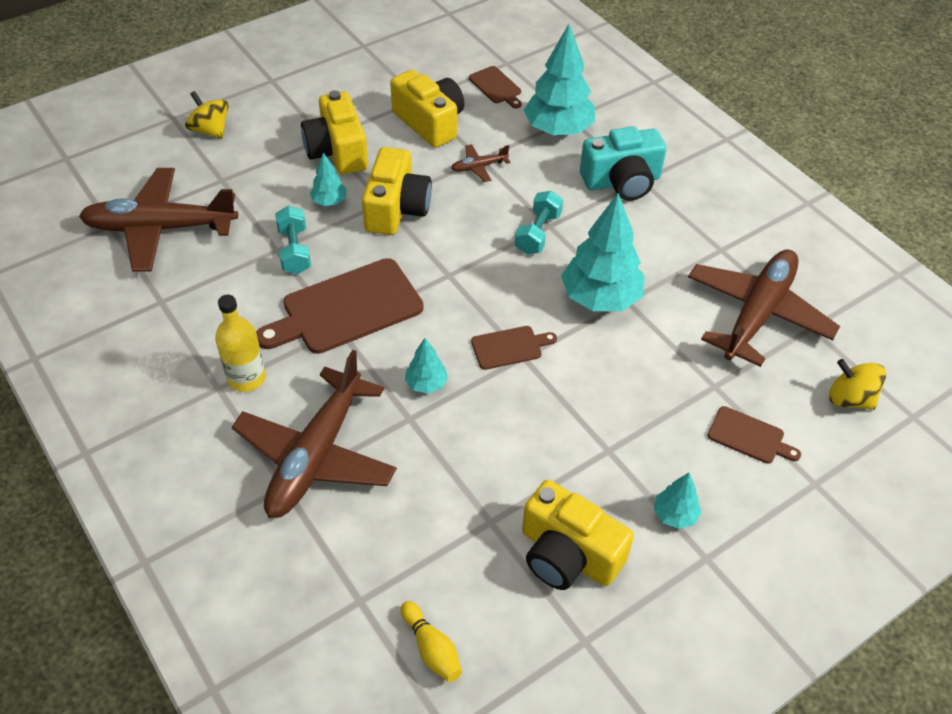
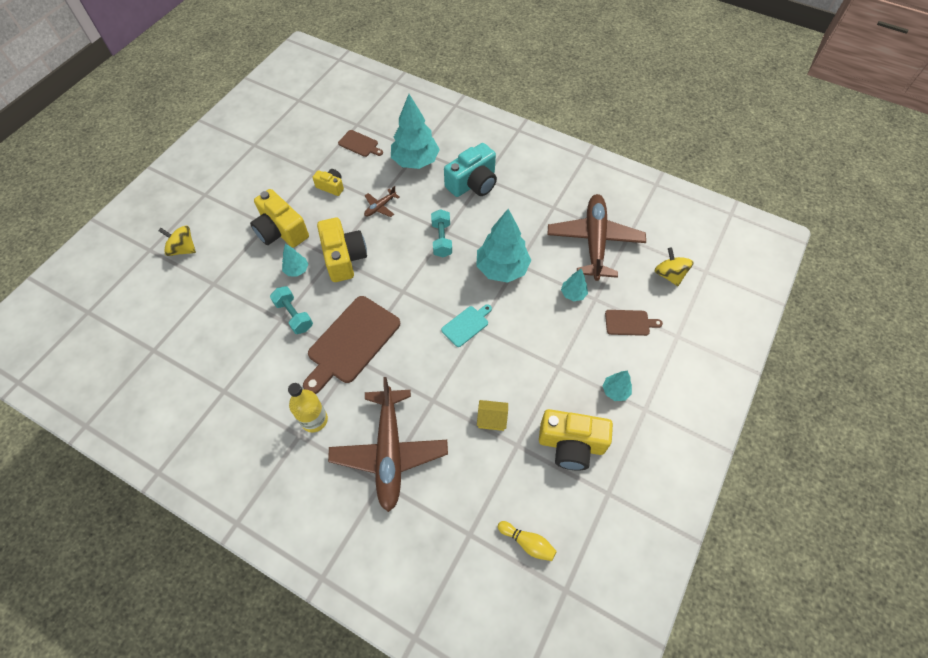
camera: 25 degrees left, 10 degrees up
(160, 228) = (191, 337): brown plane -> none
(426, 384) = (430, 372): turquoise tree -> turquoise tree (573, 294)
(430, 122) = (331, 186): yellow camera -> yellow camera, size x0.54
(475, 474) = (492, 419): none -> yellow house
(509, 347) = (466, 325): brown cutting board -> turquoise cutting board
(850, 399) = (669, 275): yellow spinning top -> yellow spinning top turned 60 degrees clockwise

